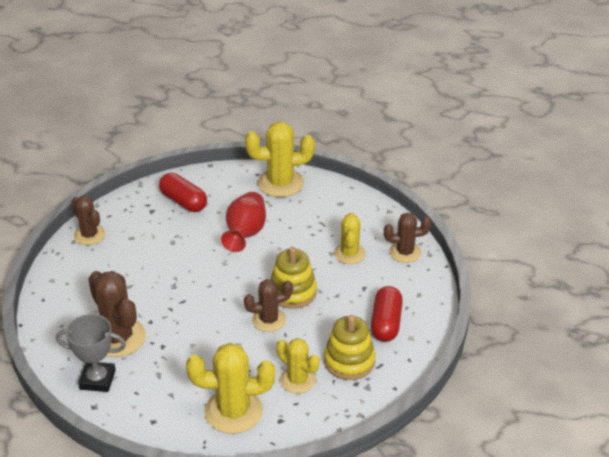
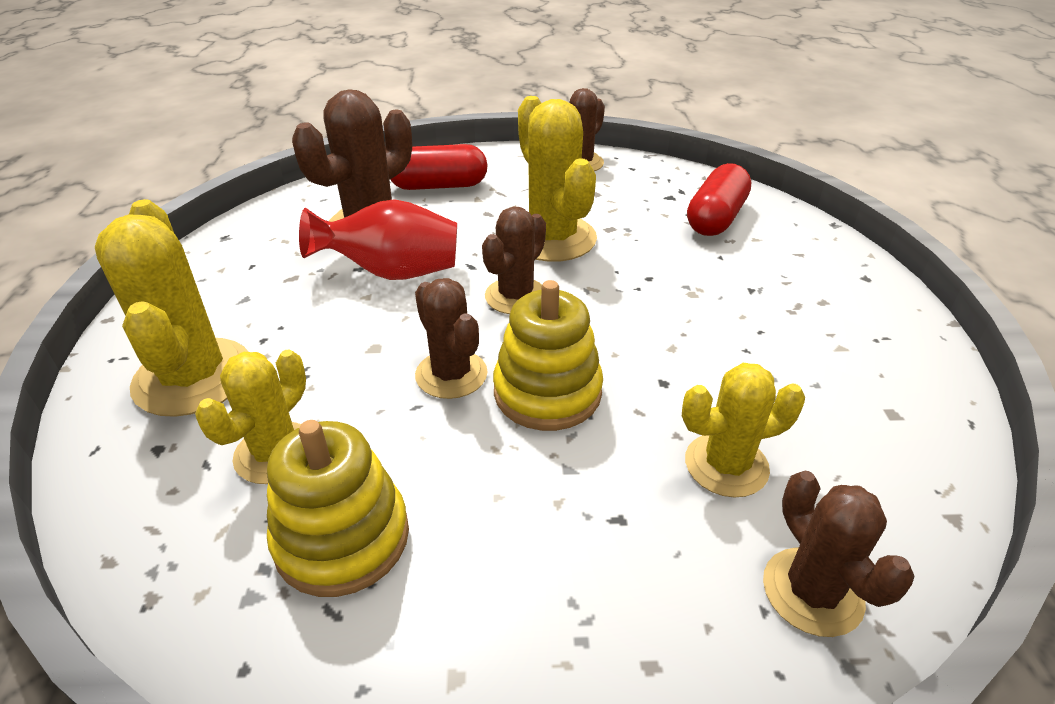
camera: 75 degrees right, 0 degrees up
(97, 380) = (279, 228): grey trophy -> none
(219, 289) = (516, 296): none -> brown cactus
(245, 234) = (683, 296): red vase -> red vase (392, 273)
(280, 183) = (869, 311): yellow cactus -> yellow cactus (552, 238)
(386, 323) = (499, 596): red capsule -> red capsule (439, 186)

